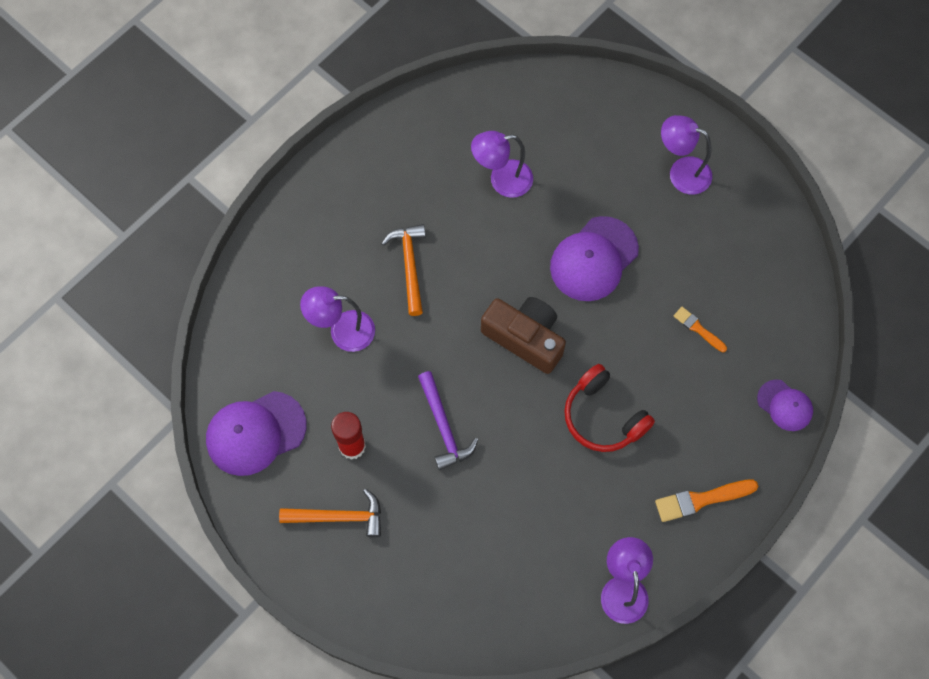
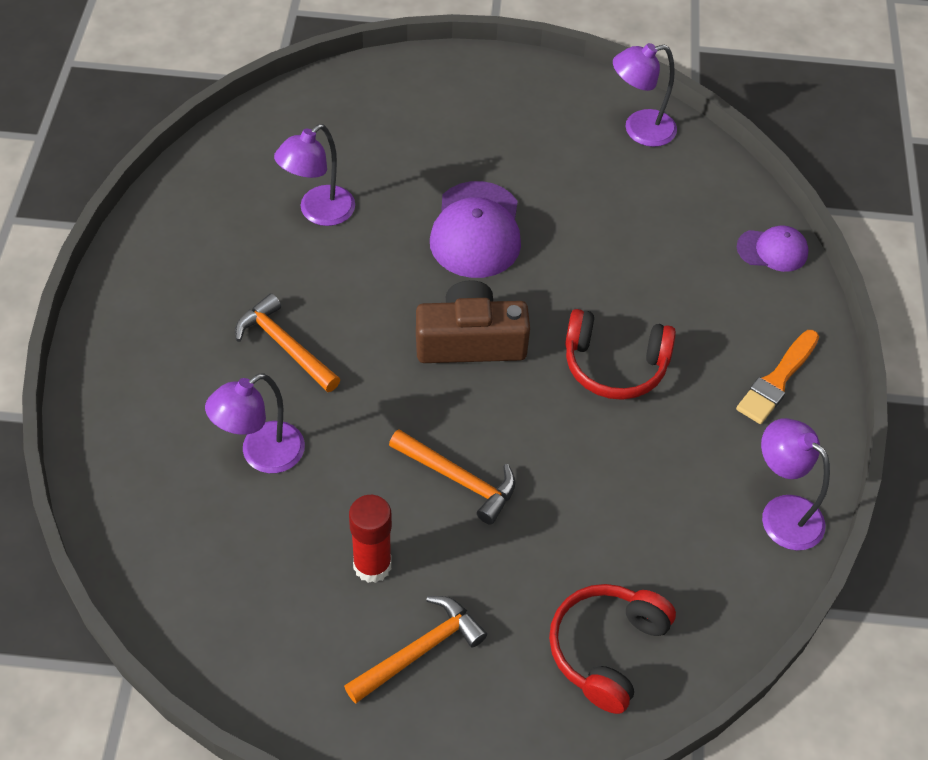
camera: 40 degrees left, 15 degrees down
(255, 433) = (243, 627): purple cap -> none
(443, 593) = (606, 649): none -> red headphones
(444, 426) = (458, 479): purple hammer -> orange hammer
(681, 172) = (494, 111): purple lamp -> purple lamp (639, 130)
(698, 329) = (632, 232): orange brush -> none

